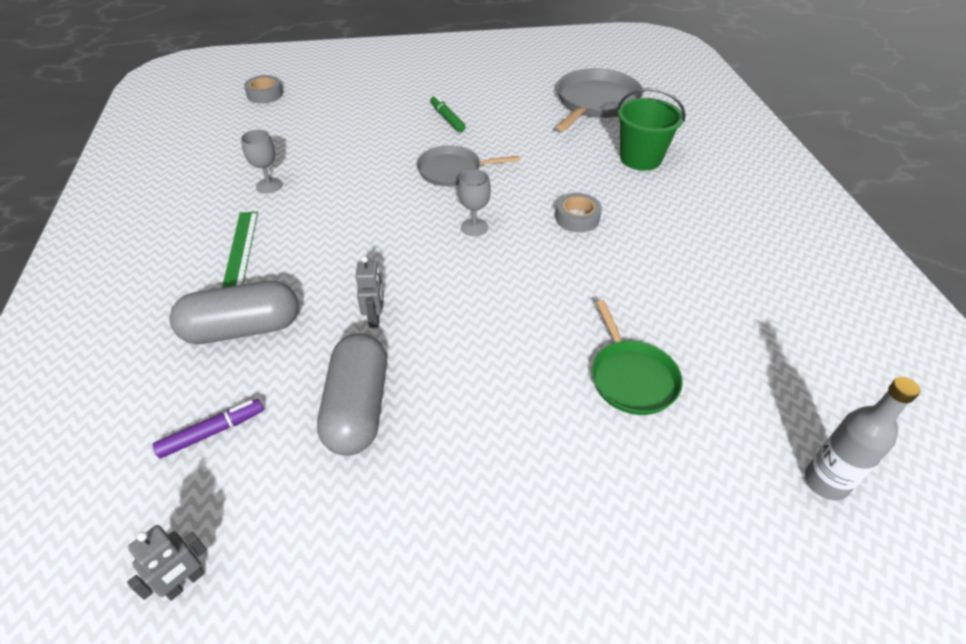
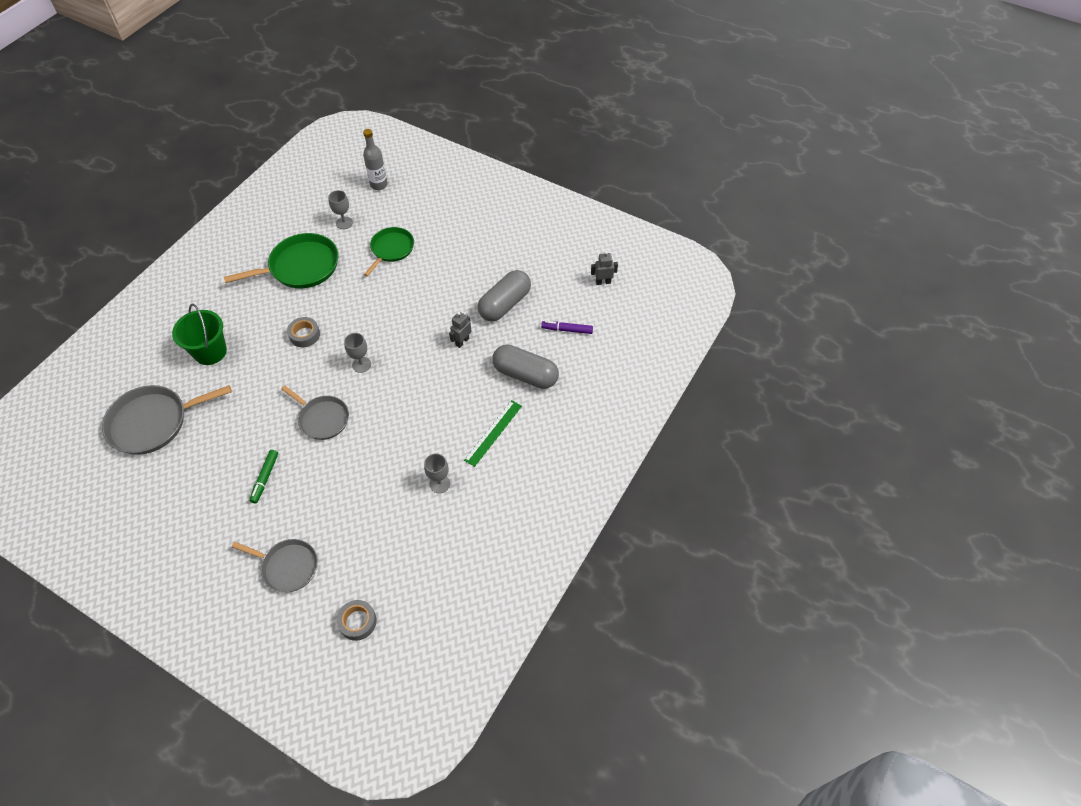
camera: 140 degrees left, 10 degrees up
(358, 92) = (287, 566): none -> grey pan
(701, 277) = (300, 267): none -> green pan
(755, 370) = (344, 223): none -> grey goblet

